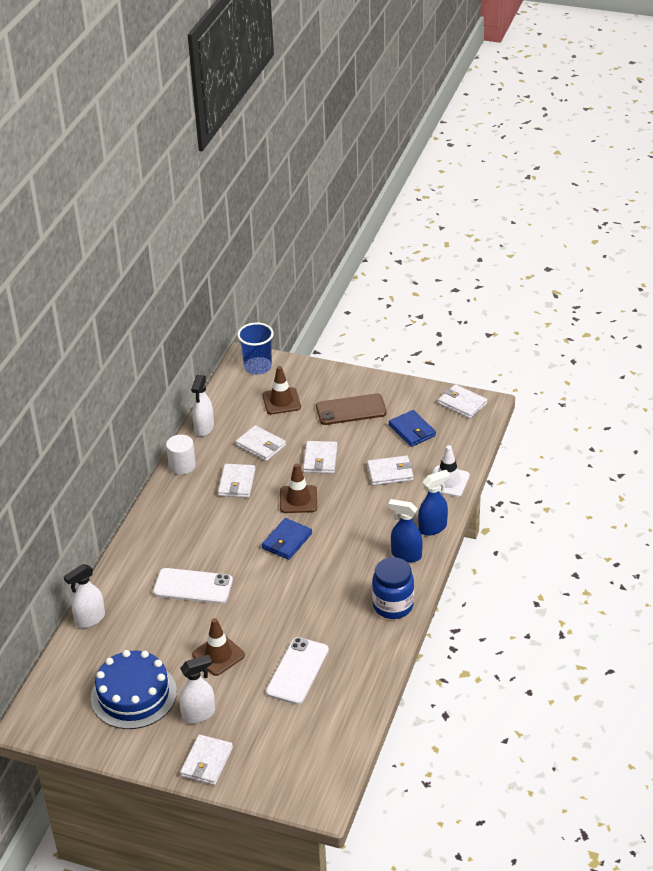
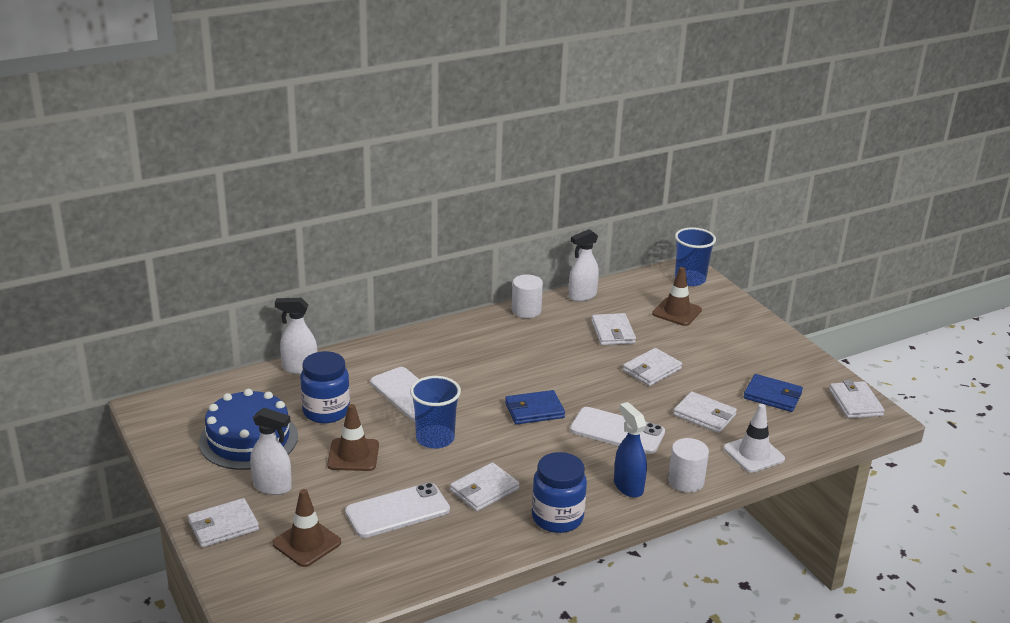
camera: 40 degrees right, 10 degrees down
(156, 638) = (326, 411): none -> blue jar
(237, 483) = (553, 346): white wallet -> white wallet (484, 490)
(253, 606) = (435, 438): none -> blue cup
(298, 499) = (589, 387): brown traffic cone -> brown traffic cone (307, 543)
(351, 410) = (733, 350): brown phone -> none
(354, 520) = (617, 431): none -> white phone
(412, 430) = (772, 396): blue wallet -> blue wallet turned 75 degrees counterclockwise
(433, 528) = (686, 481): blue spray bottle -> white cylinder

